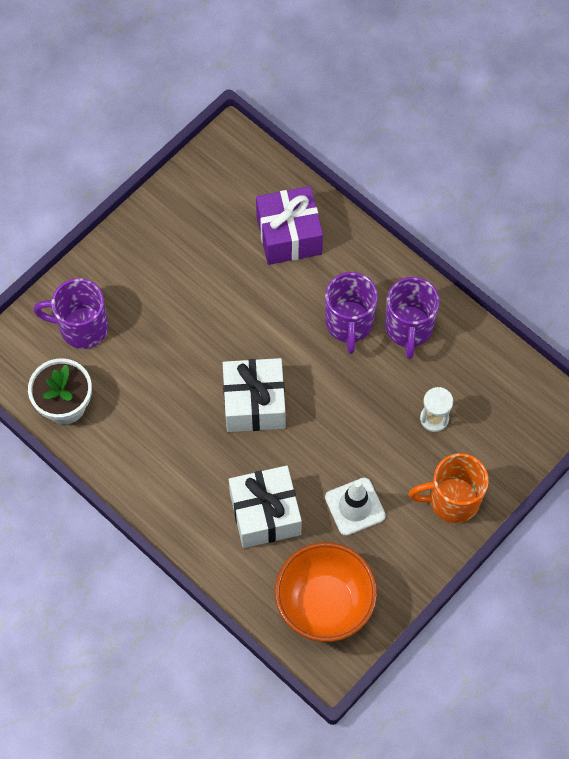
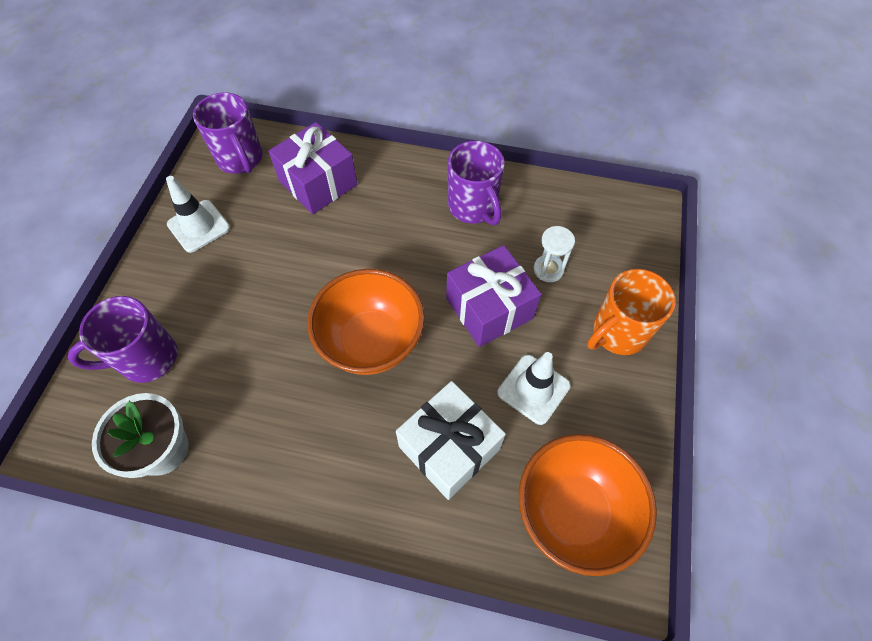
camera: 30 degrees left, 5 degrees down
(169, 228) = (199, 226): none -> white traffic cone
(254, 403) = (371, 342): white gift -> orange bowl
(349, 324) = (418, 228): purple mug -> purple mug (241, 159)
(363, 425) = (489, 308): none -> purple gift

